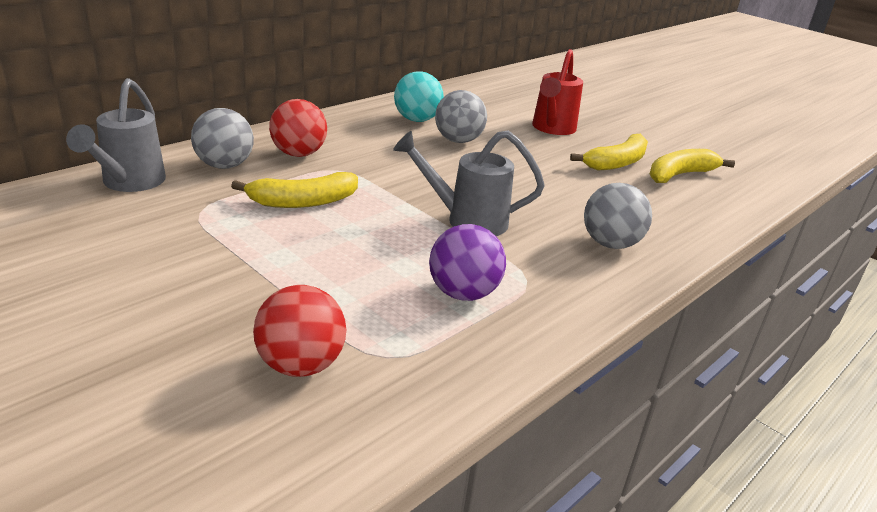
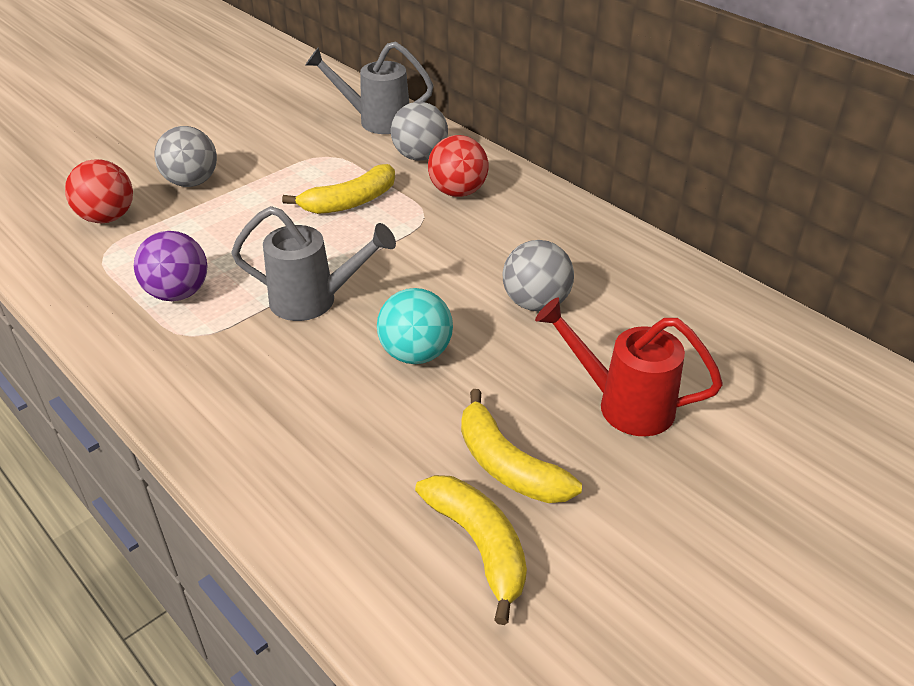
camera: 95 degrees right, 10 degrees up
(303, 202) = (350, 202): yellow banana -> yellow banana turned 105 degrees counterclockwise
(417, 120) = (594, 269): turquoise ball -> turquoise ball (416, 354)
(466, 220) = (315, 301): grey watering can -> grey watering can turned 90 degrees clockwise
(610, 244) = (258, 412): grey ball -> grey ball (191, 182)

